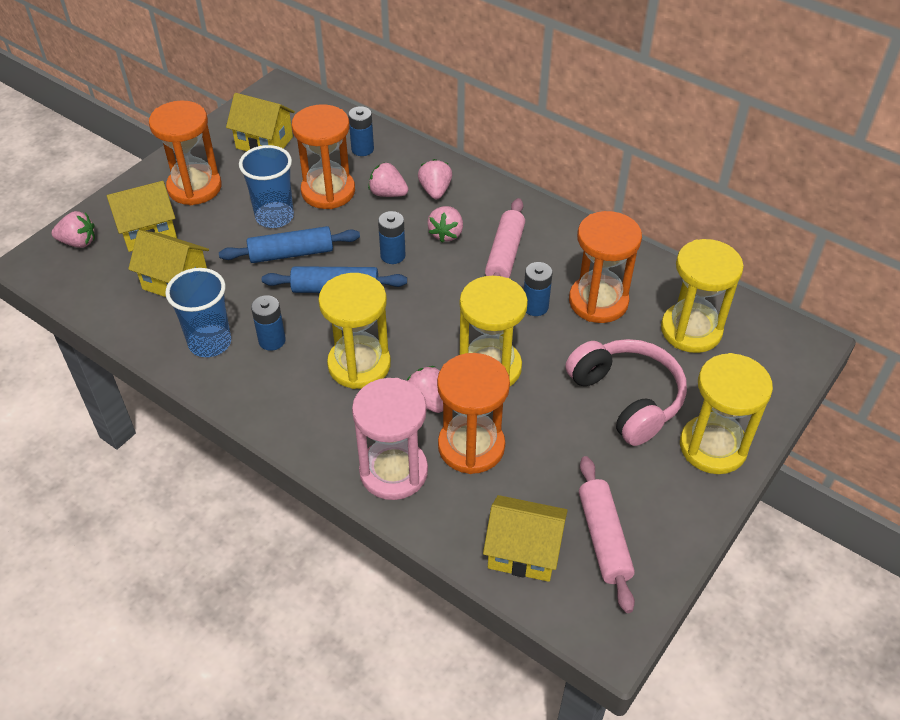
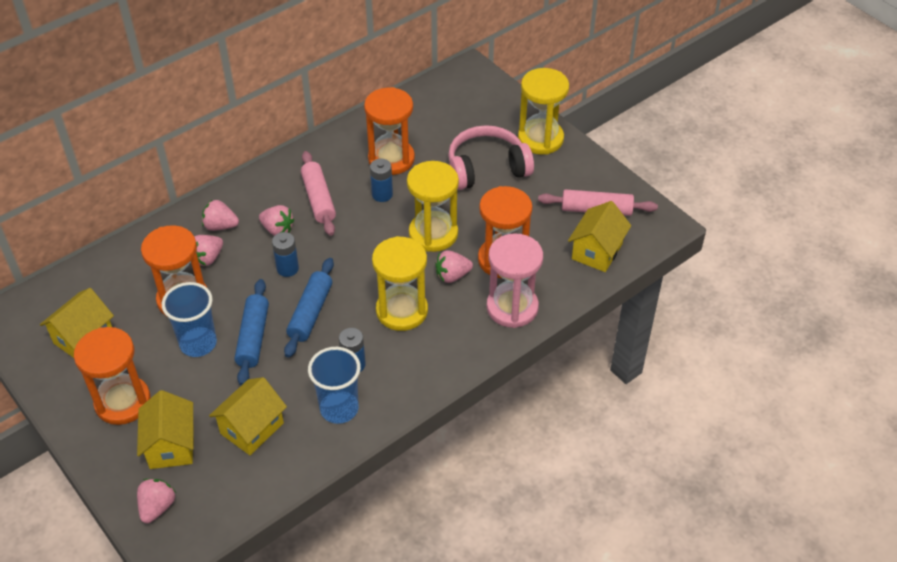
camera: 75 degrees left, 0 degrees up
(362, 149) = (136, 265): blue battery -> none
(504, 255) = (318, 199): pink rolling pin -> pink rolling pin turned 45 degrees clockwise
(691, 330) = (438, 119): yellow hourglass -> none

